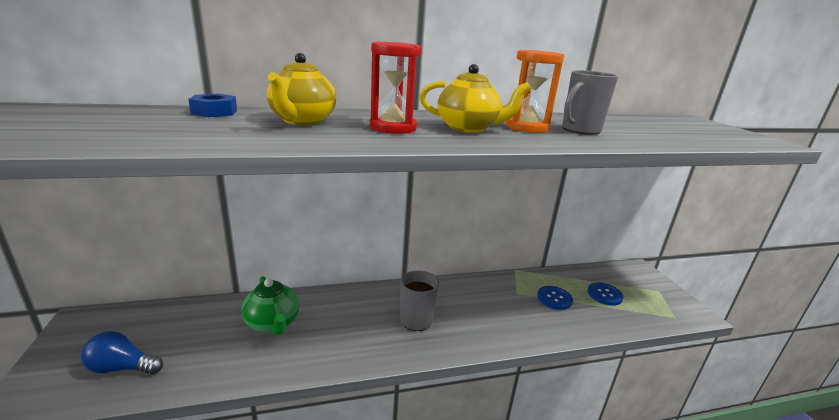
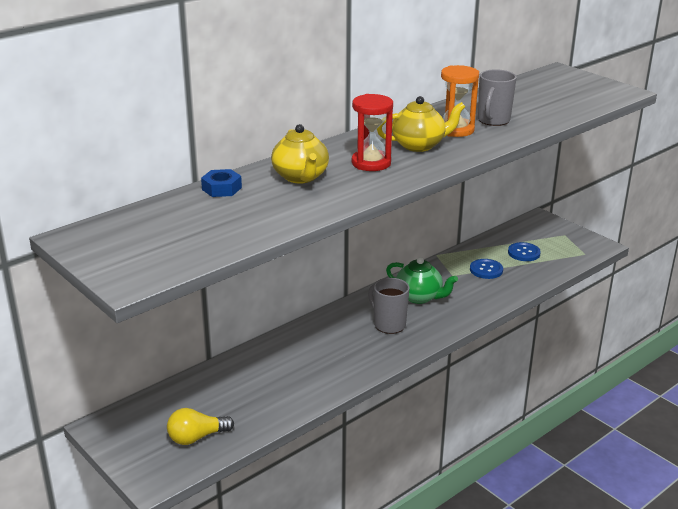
camera: 25 degrees left, 5 degrees up
(122, 367) = (196, 437): blue light bulb -> yellow light bulb
(273, 323) = (275, 368): green teapot -> green teapot (419, 297)

